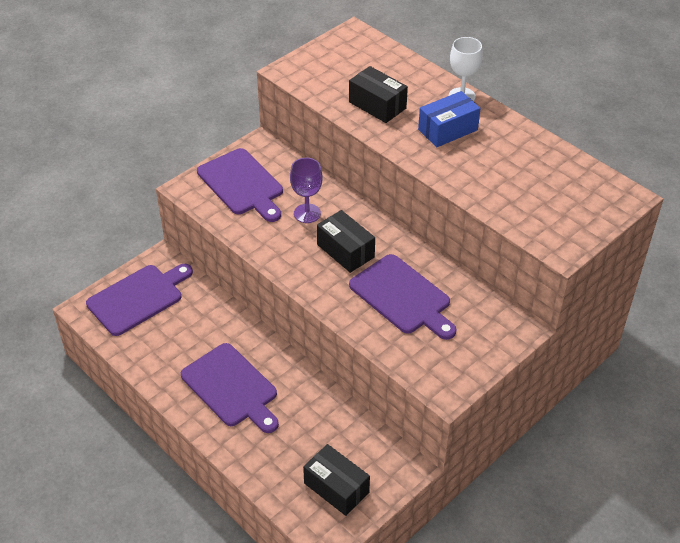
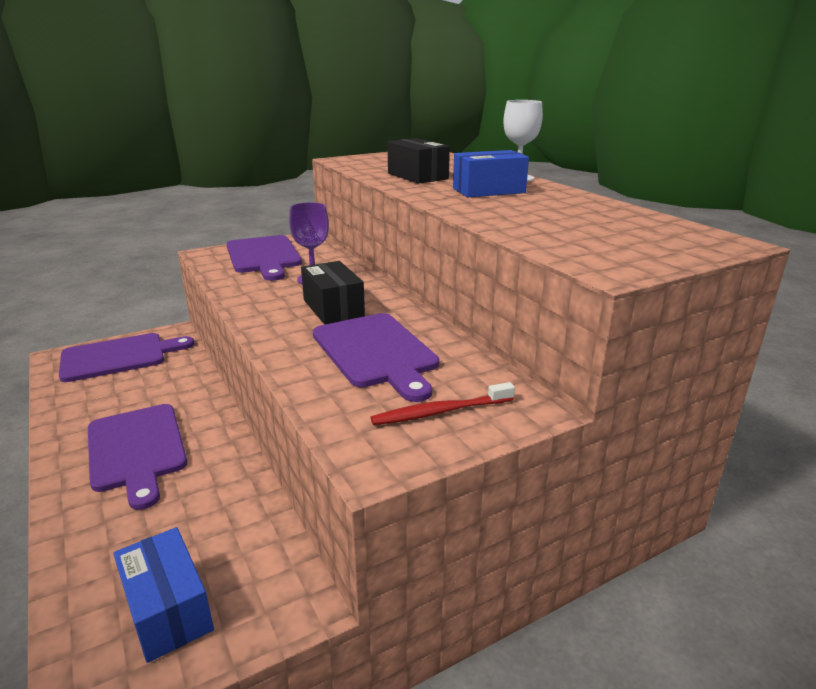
camera: 15 degrees right, 20 degrees down
(336, 488) = (168, 609): black box -> blue box
(467, 344) = (441, 412): none -> red toothbrush

